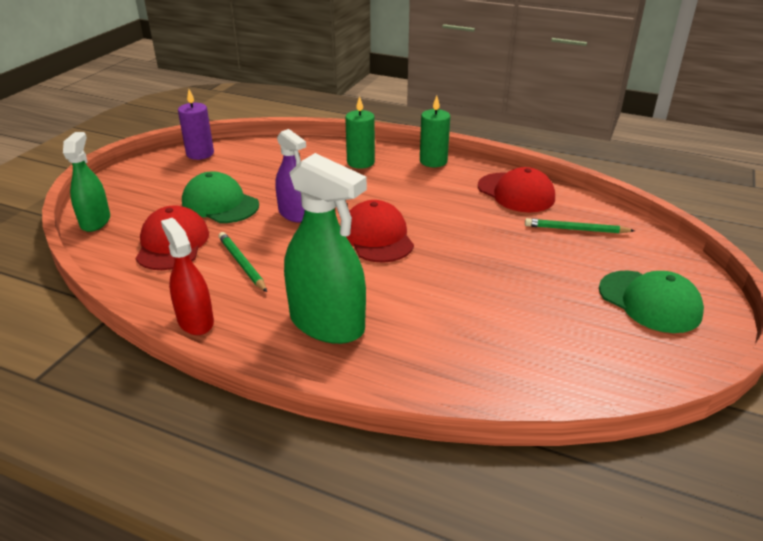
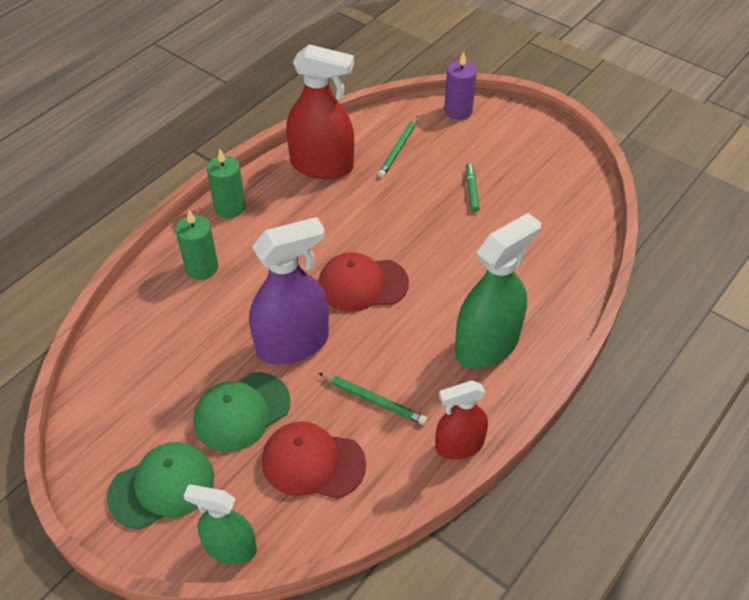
camera: 75 degrees left, 15 degrees up
(200, 154) = (94, 426): purple candle -> purple candle (458, 111)
(242, 264) = (374, 400): green pencil -> green pencil turned 135 degrees counterclockwise
(294, 214) = (292, 344): purple spray bottle -> purple spray bottle, size x1.63
(516, 193) = (322, 166): red cap -> red spray bottle
(551, 285) = (471, 190): none -> green marker
(649, 301) = (506, 145): green cap -> green cap (162, 487)

